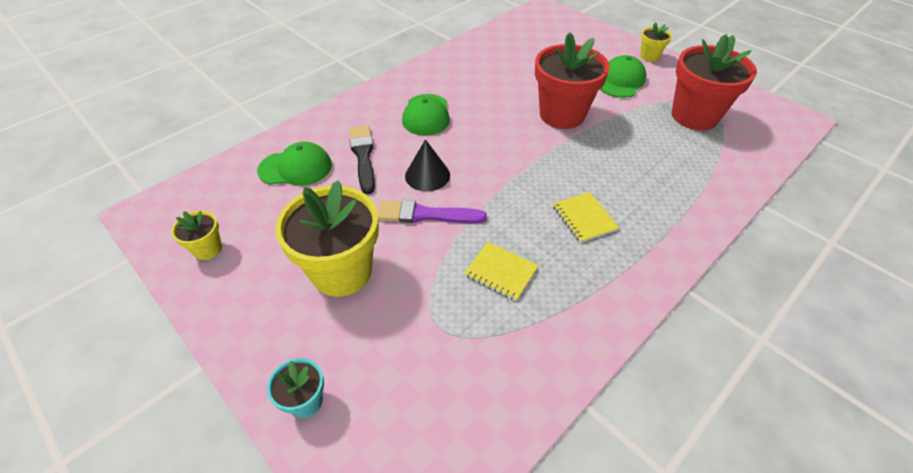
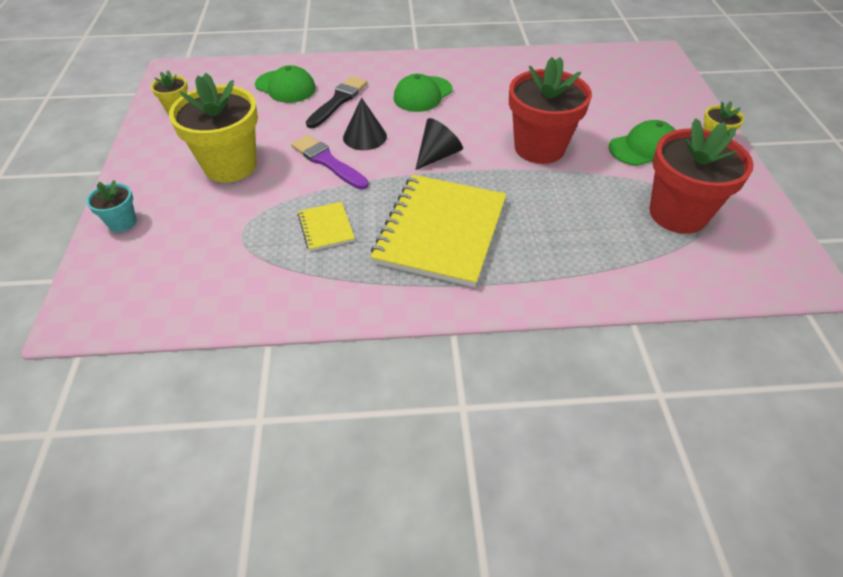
camera: 40 degrees right, 0 degrees up
(503, 159) = (437, 155): none -> black cone
(584, 218) = (441, 231): yellow notebook -> yellow notebook, size x2.25

